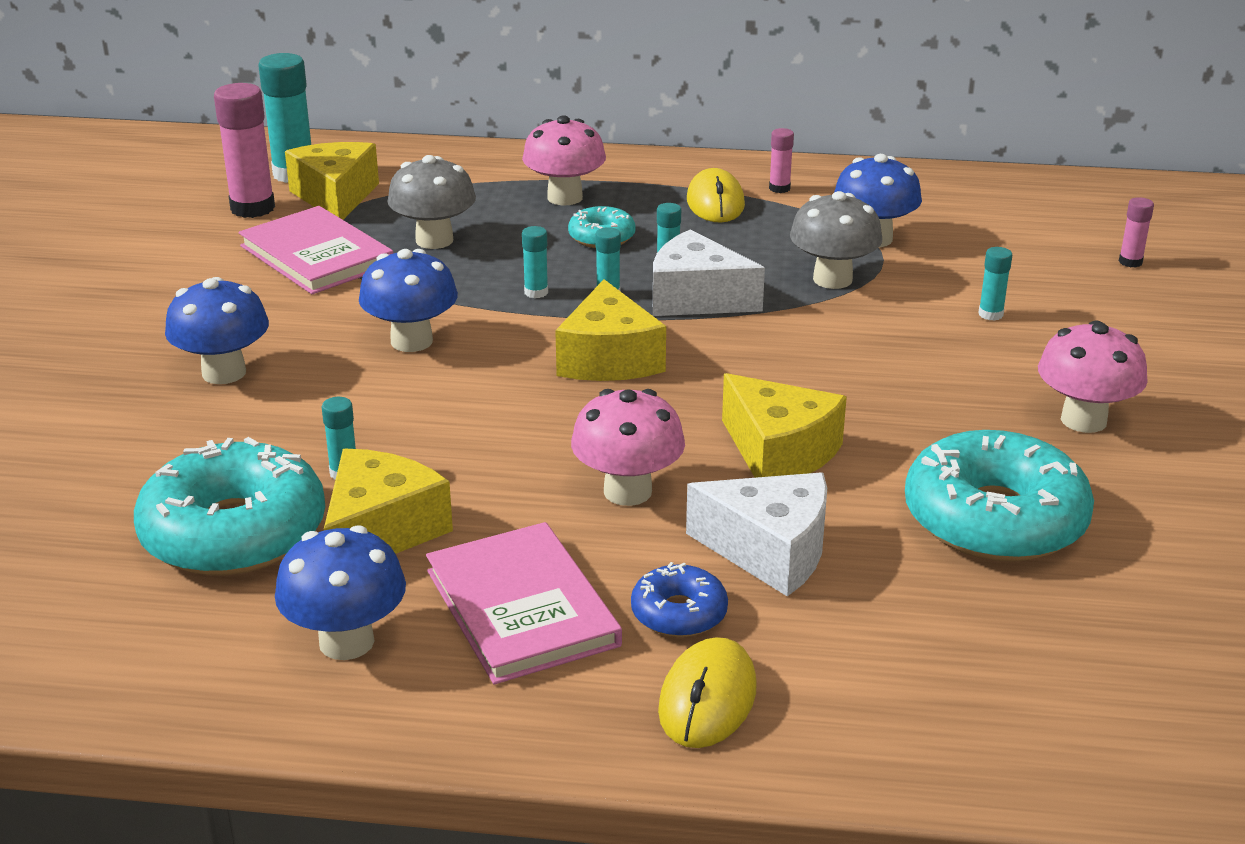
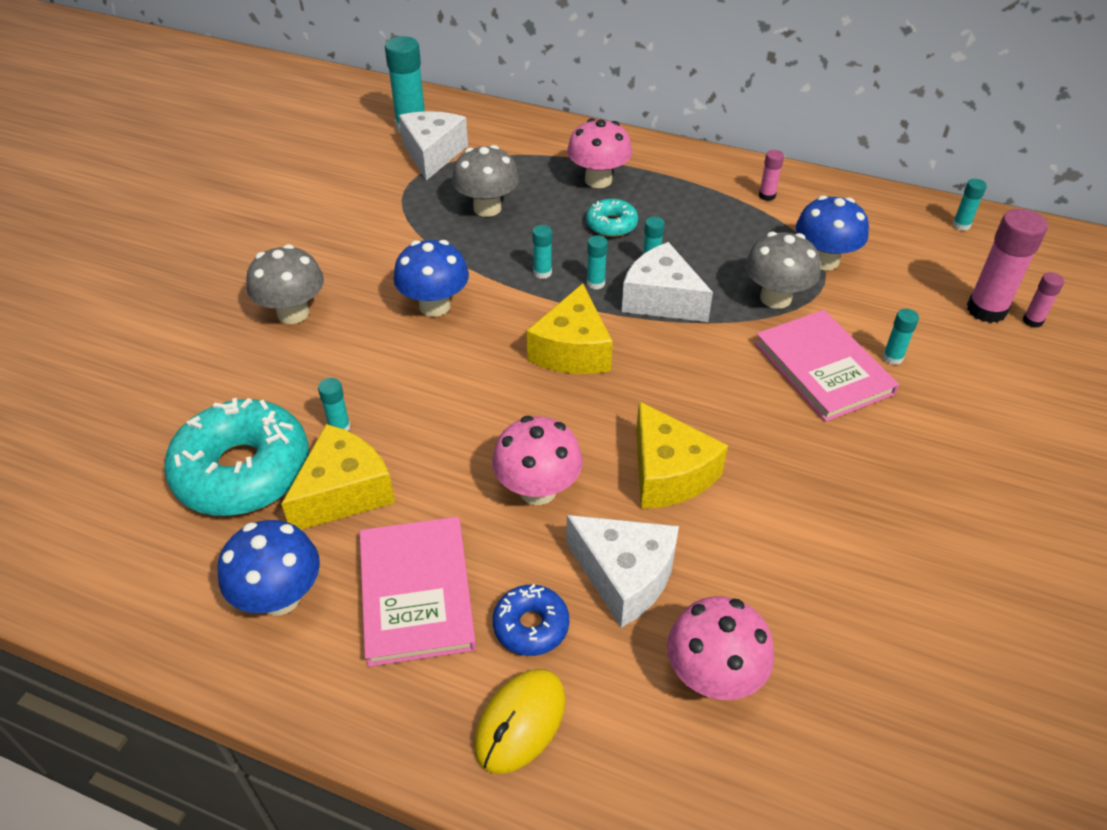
camera: 15 degrees right, 15 degrees up
(224, 373) = (293, 313): blue mushroom -> grey mushroom
(252, 208) = (371, 156): pink glue stick -> pink glue stick (986, 310)
(316, 256) = (398, 210): pink book -> pink book (823, 368)
(335, 197) = (432, 154): yellow cheese -> white cheese
(715, 203) = (711, 203): yellow mouse -> none
(994, 519) = (817, 582): turquoise donut -> none
(1015, 189) = (961, 225): none -> turquoise glue stick
(1083, 420) = (931, 488): pink mushroom -> pink mushroom (713, 676)

